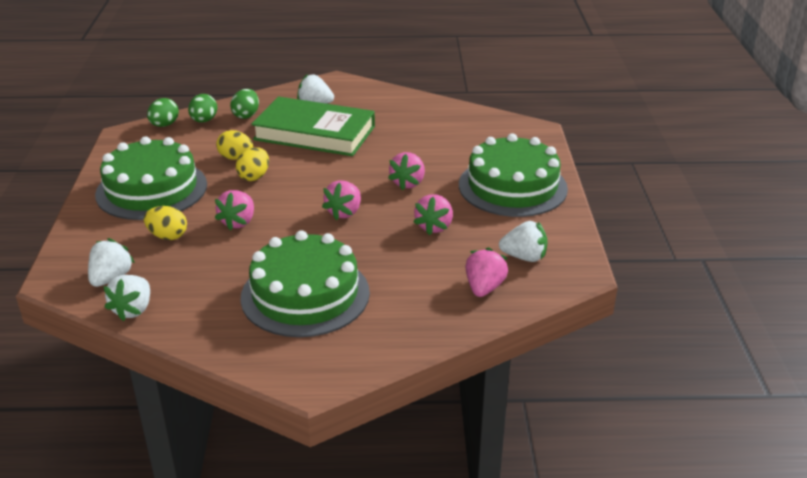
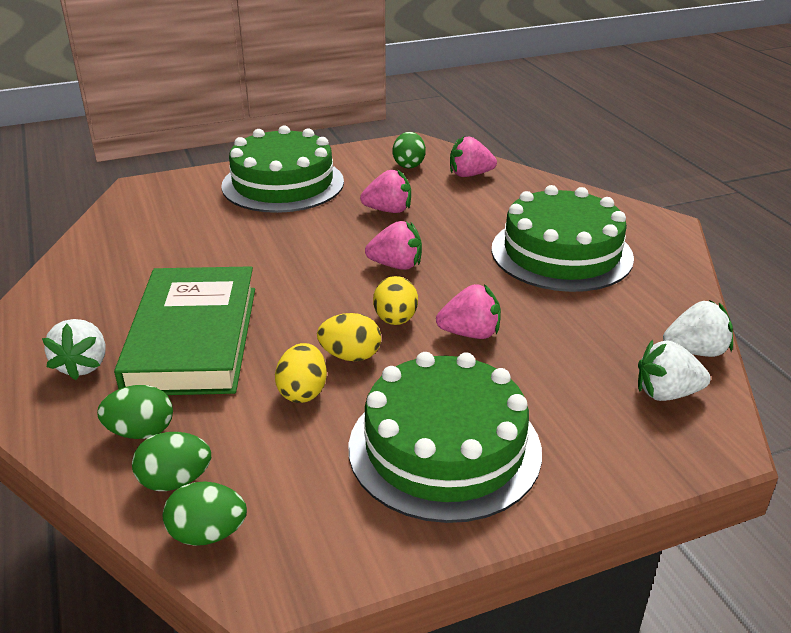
camera: 110 degrees left, 0 degrees up
(168, 236) = (545, 381): yellow egg -> yellow egg (395, 320)
(408, 183) = (306, 240): pink strawberry -> none
(524, 257) = (409, 165): white strawberry -> green egg

